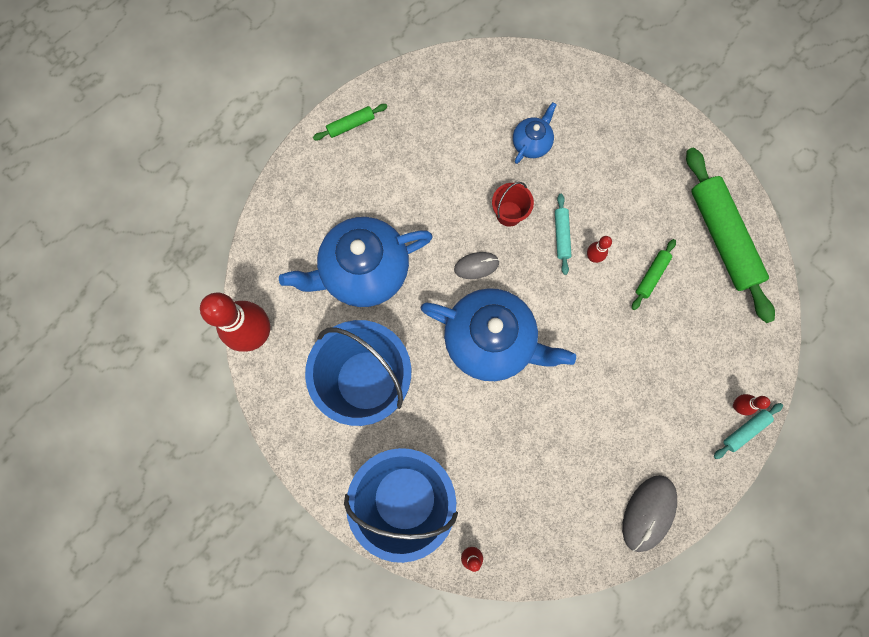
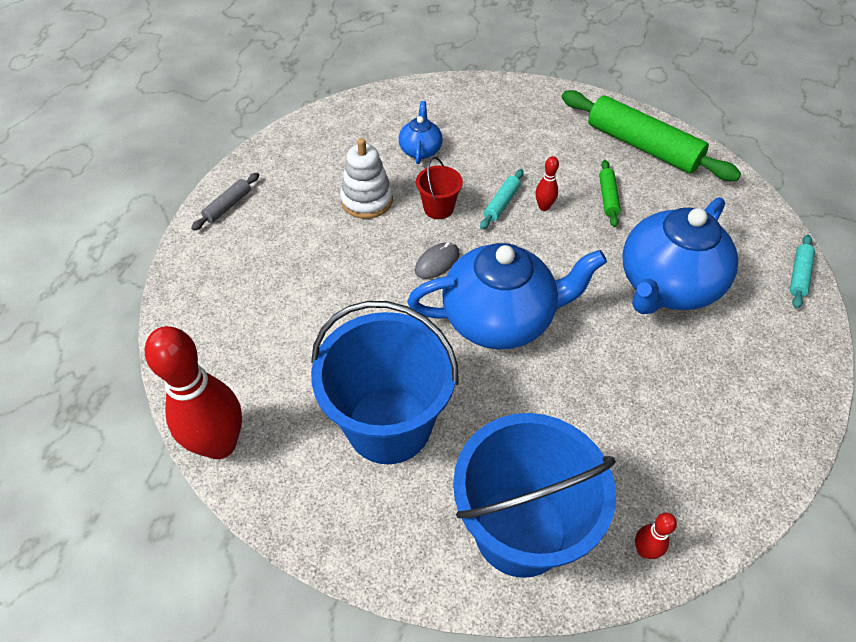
camera: 30 degrees left, 25 degrees down
(351, 125) = (228, 206): green rolling pin -> grey rolling pin
(363, 271) = (318, 321): blue teapot -> blue teapot (667, 285)
(458, 175) = (367, 200): none -> white stacking toy
(561, 235) = (501, 203): turquoise rolling pin -> turquoise rolling pin turned 60 degrees clockwise
(648, 513) = (785, 394): grey mouse -> none
(737, 406) = (773, 259): red bowling pin -> none

